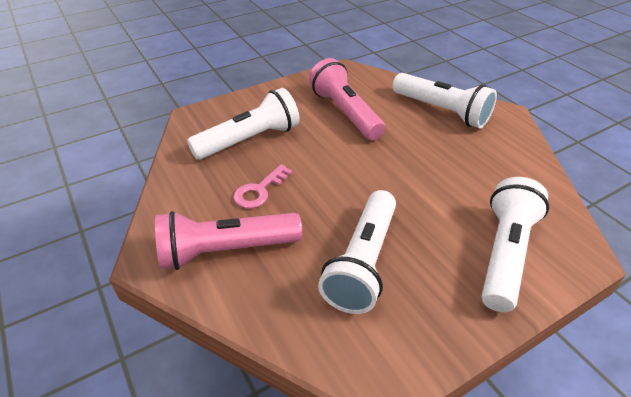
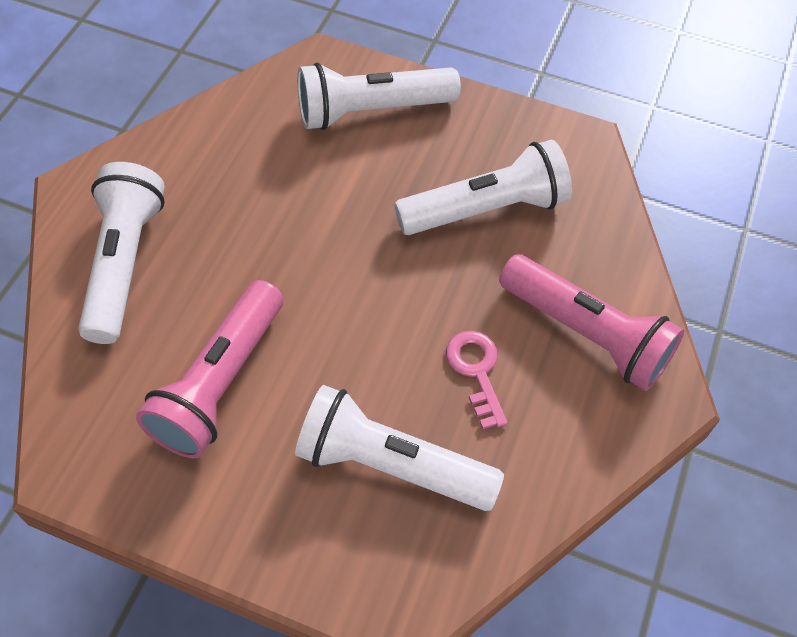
camera: 130 degrees left, 15 degrees up
(259, 190) = (476, 371): pink key -> pink key turned 105 degrees counterclockwise

